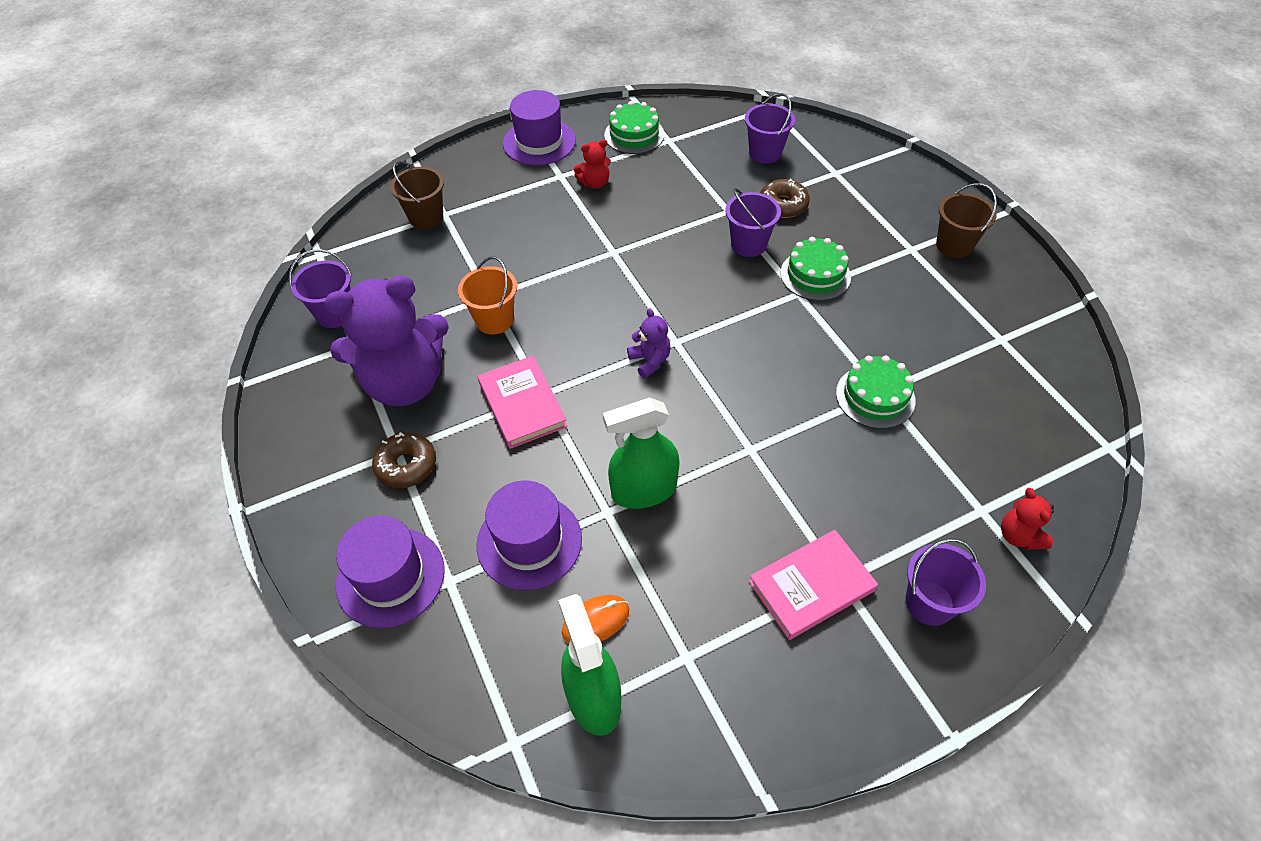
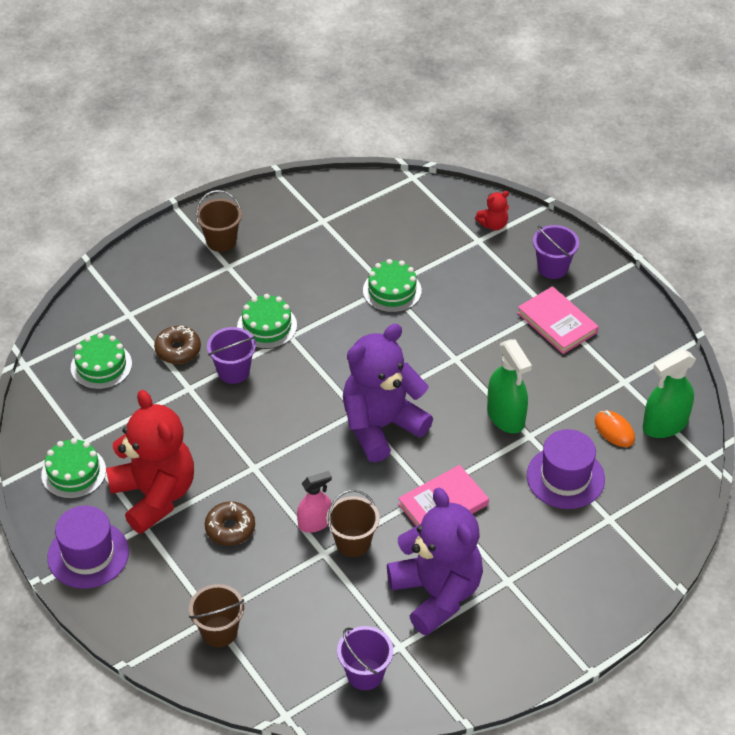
camera: 100 degrees left, 5 degrees down
(390, 577) = (616, 555): purple hat -> none
(406, 465) = (520, 570): brown donut -> brown donut (230, 528)
(494, 320) = (353, 542): orange bucket -> brown bucket
(529, 292) = (315, 523): none -> pink spray bottle
(595, 183) = (154, 495): red teddy bear -> red teddy bear, size x2.42
(650, 361) = (381, 426): purple teddy bear -> purple teddy bear, size x2.42
(765, 153) = (101, 366): purple bucket -> green cake

